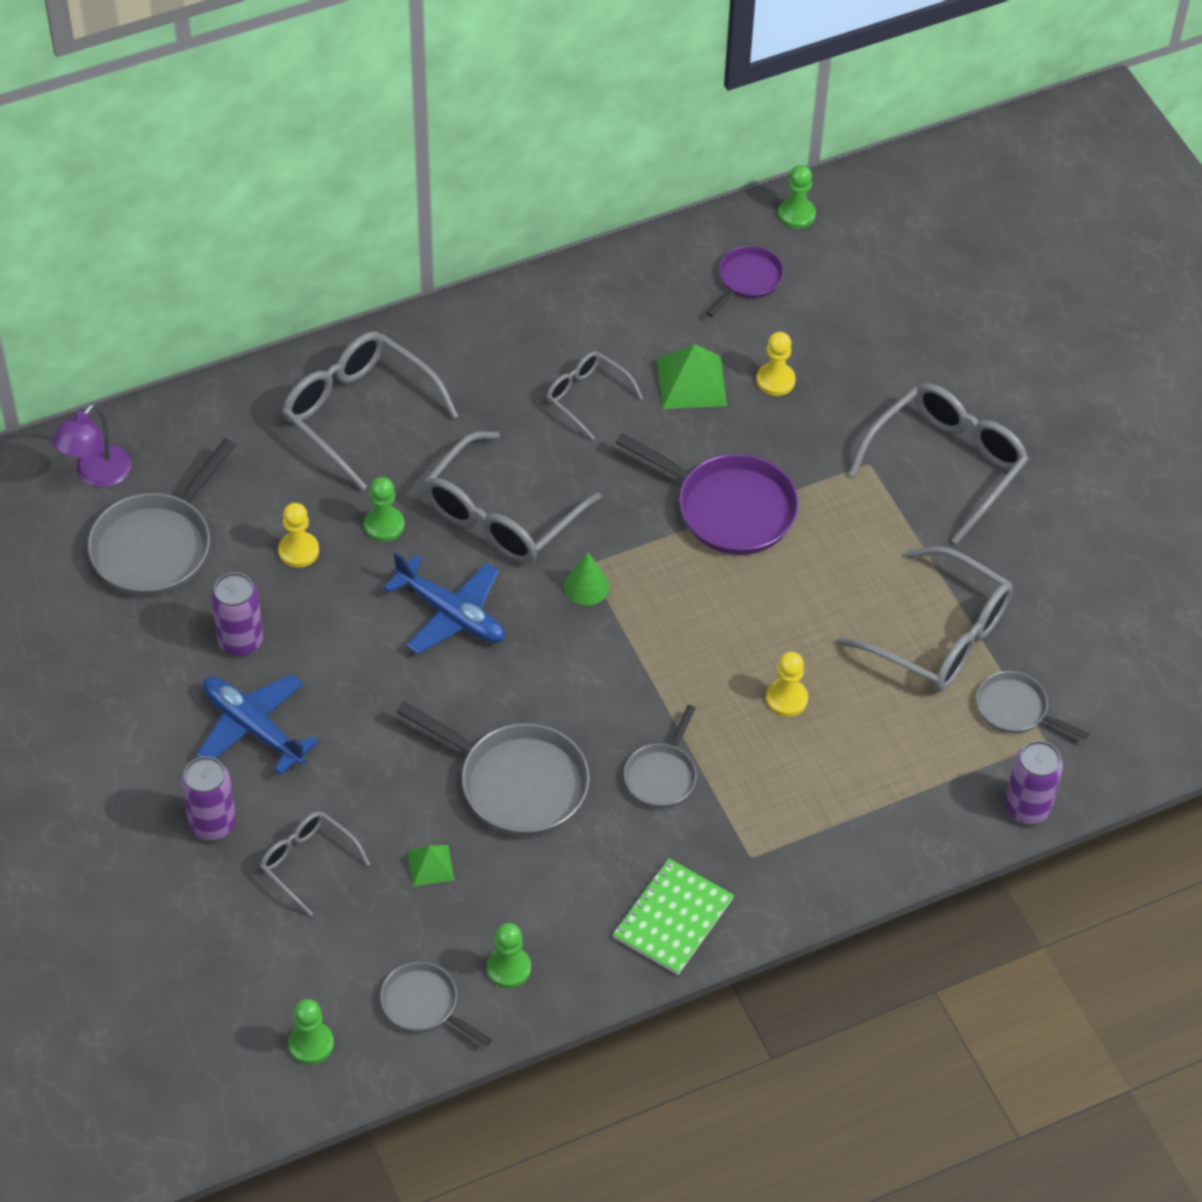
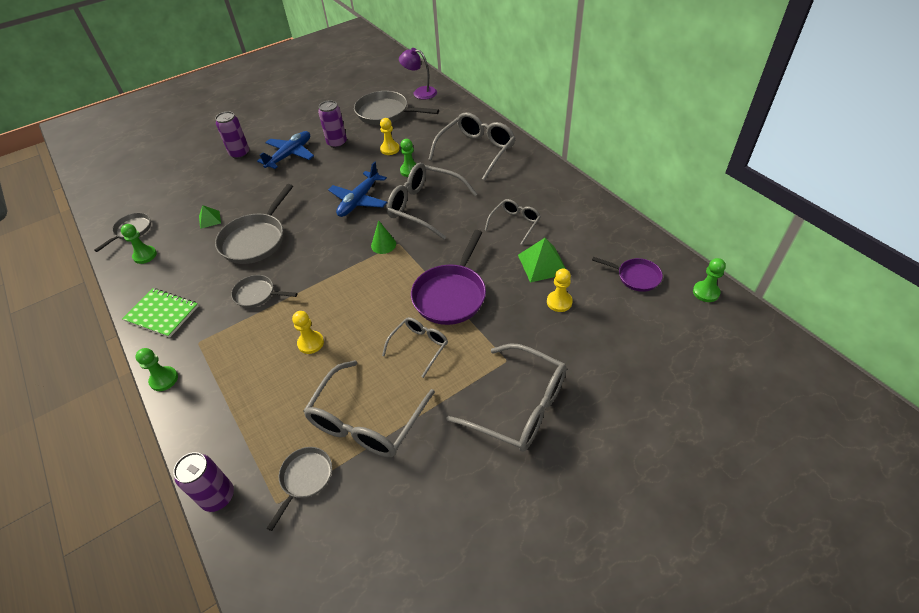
camera: 85 degrees right, 5 degrees down
(308, 863) = (216, 183): grey glasses -> grey glasses (419, 347)
(311, 1044) = (120, 201): green pawn -> green pawn (164, 379)

